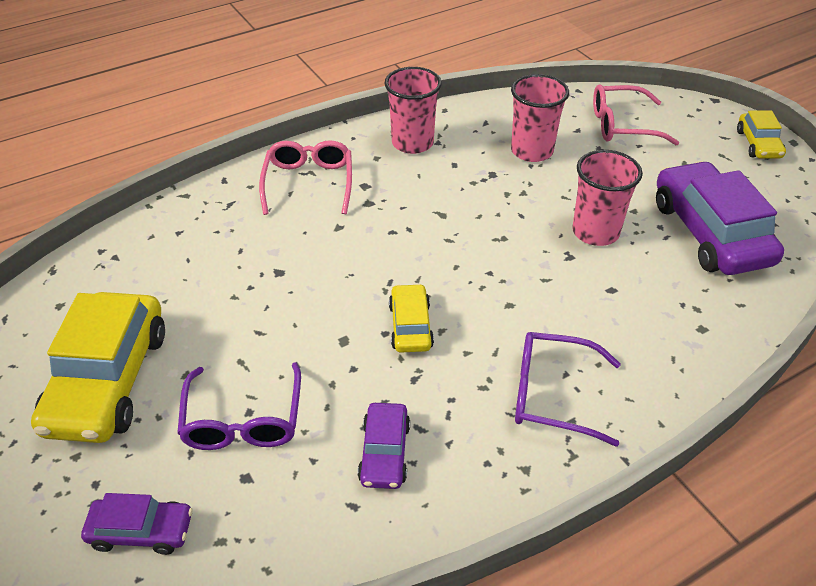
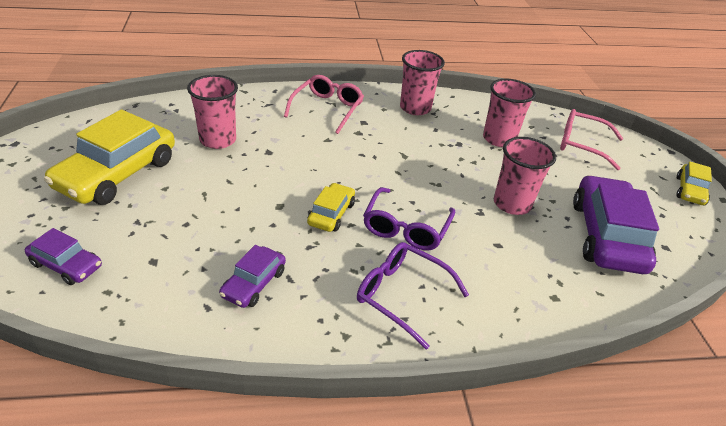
camera: 20 degrees right, 5 degrees down
(203, 280) = (218, 140): none -> pink cup
(243, 420) = (178, 227): purple glasses -> purple glasses (406, 228)

